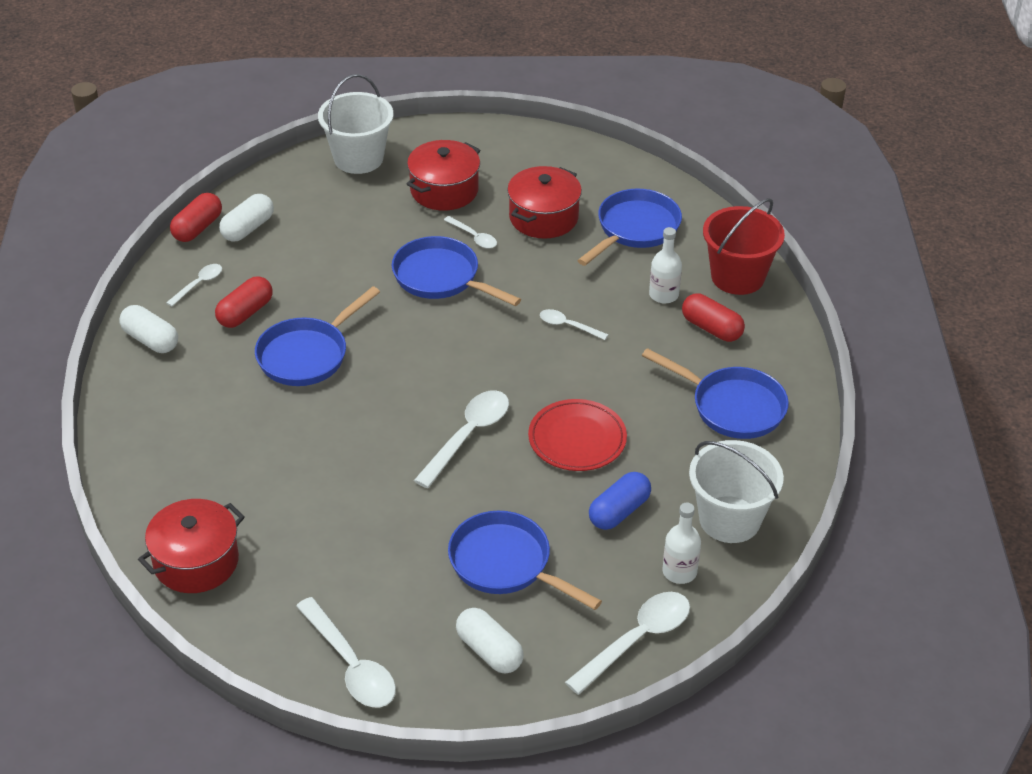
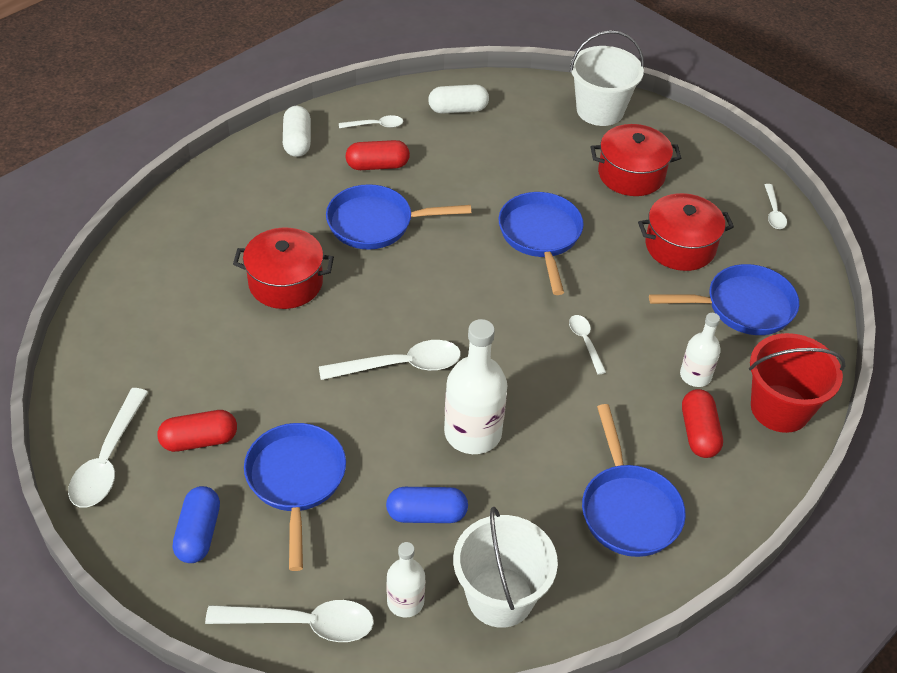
camera: 45 degrees right, 5 degrees up
(196, 561) = (123, 308): red pot -> red pot (285, 282)
(197, 228) = (426, 87): red capsule -> red capsule (199, 440)
(474, 237) = (606, 224): white spoon -> white spoon (773, 212)
(489, 651) = (199, 533): white capsule -> blue capsule
(577, 439) = (473, 433): red plate -> white bottle

